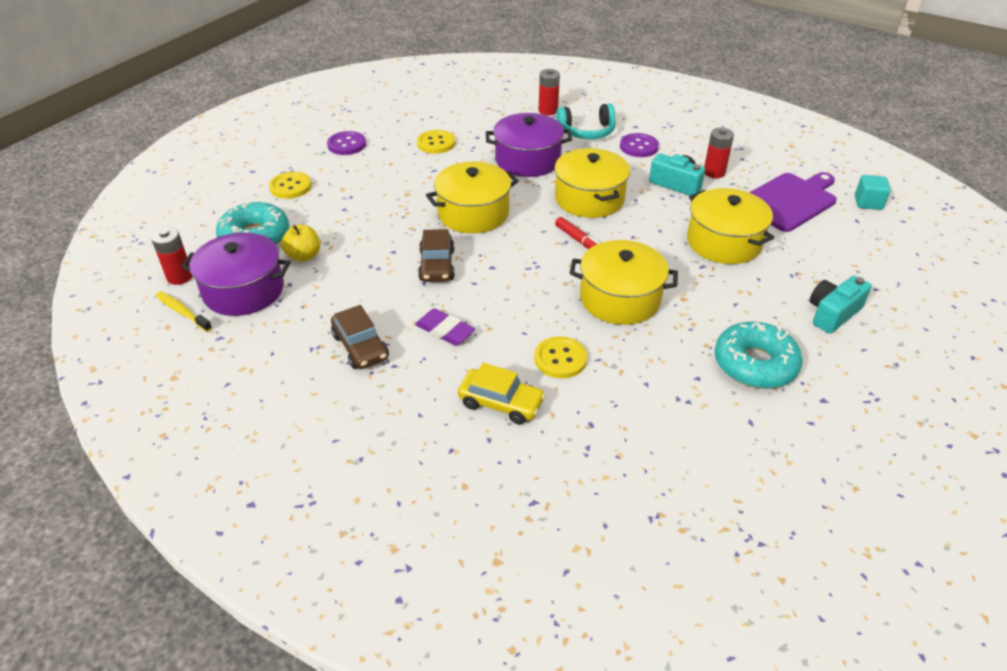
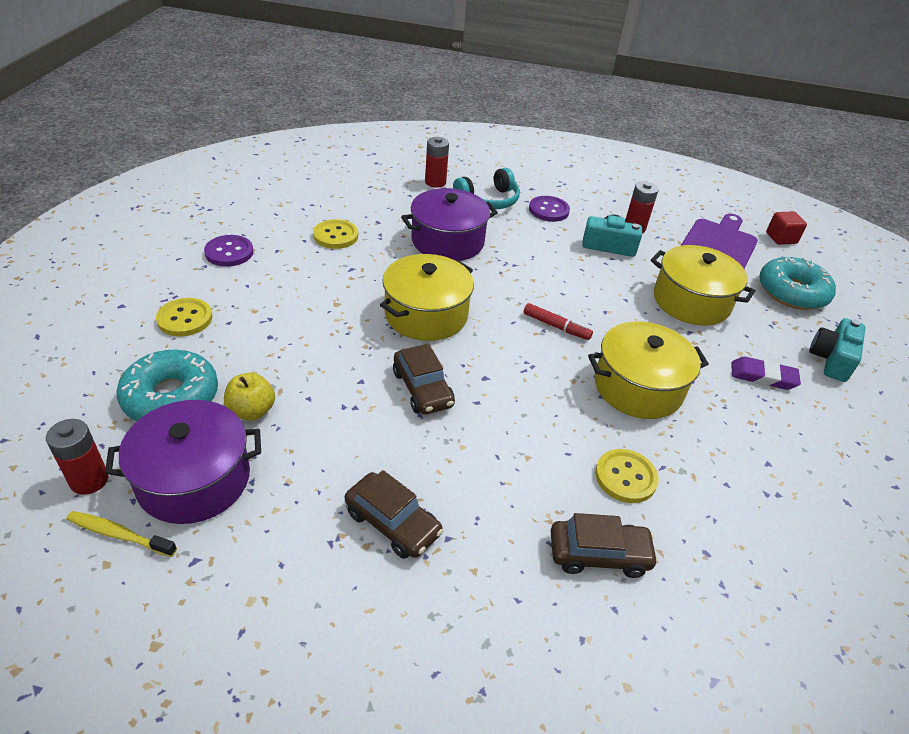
camera: 25 degrees left, 0 degrees up
(445, 330) = (480, 473): purple eraser -> purple eraser (763, 376)
(501, 403) = (599, 554): yellow car -> brown car
(589, 198) = (537, 276): yellow pot -> none
(755, 364) = (806, 433): turquoise donut -> turquoise donut (792, 292)
(868, 203) = (781, 238): turquoise cube -> red cube

